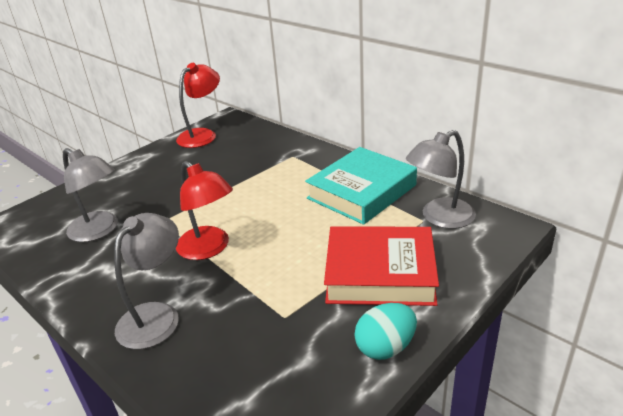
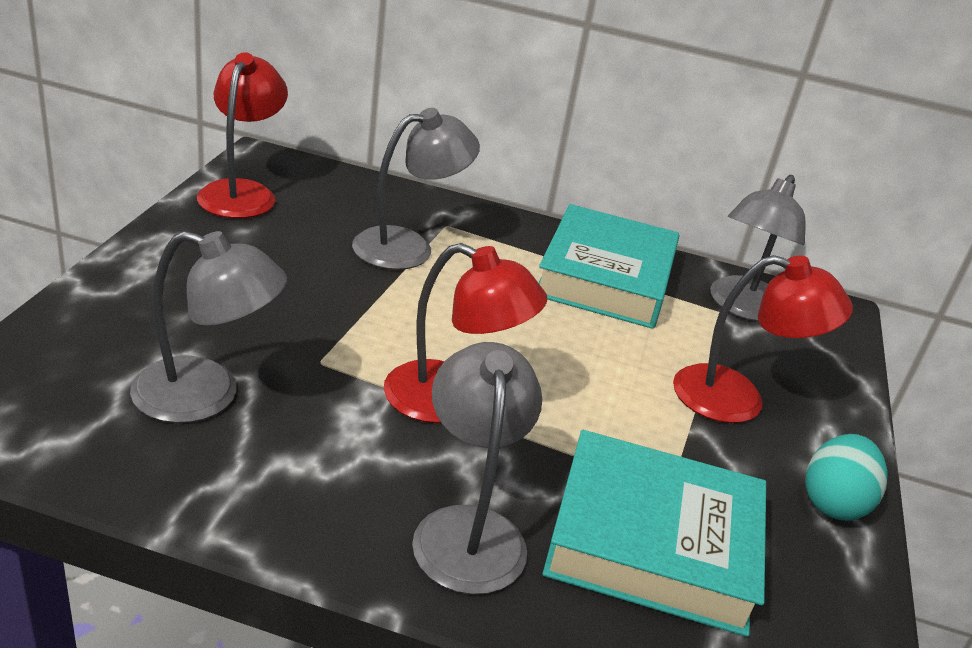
camera: 35 degrees left, 0 degrees up
(245, 344) = (653, 543): none -> turquoise book
(260, 167) = (408, 247): none -> grey lamp
(380, 273) = (737, 399): red book -> red lamp

